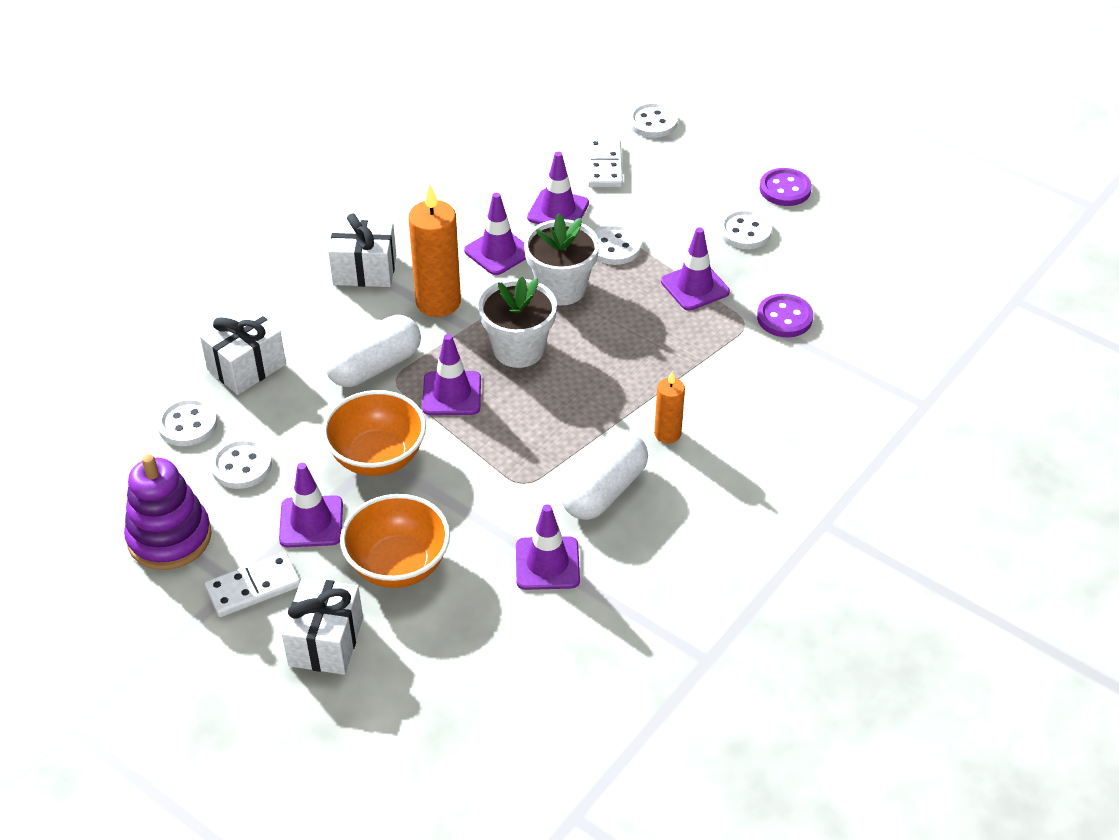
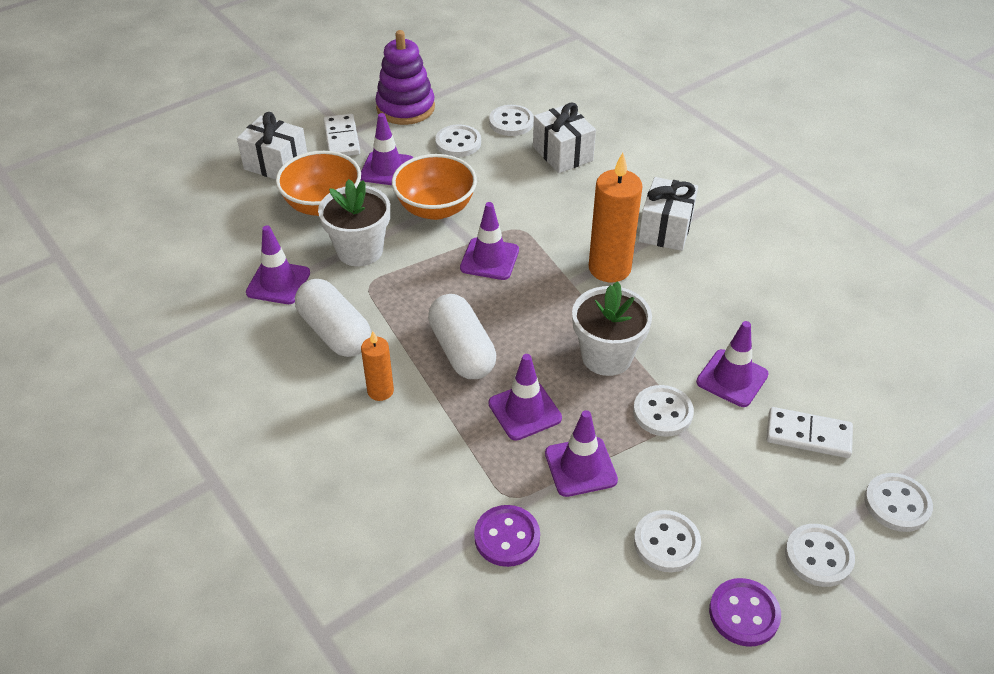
camera: 105 degrees right, 0 degrees up
(375, 366) = (539, 220): white capsule -> white capsule (462, 351)
(498, 252) = (673, 320): purple traffic cone -> purple traffic cone (525, 411)
(518, 349) = (529, 310): white flower pot -> white flower pot (360, 250)
(719, 157) = (818, 557): none -> white button

